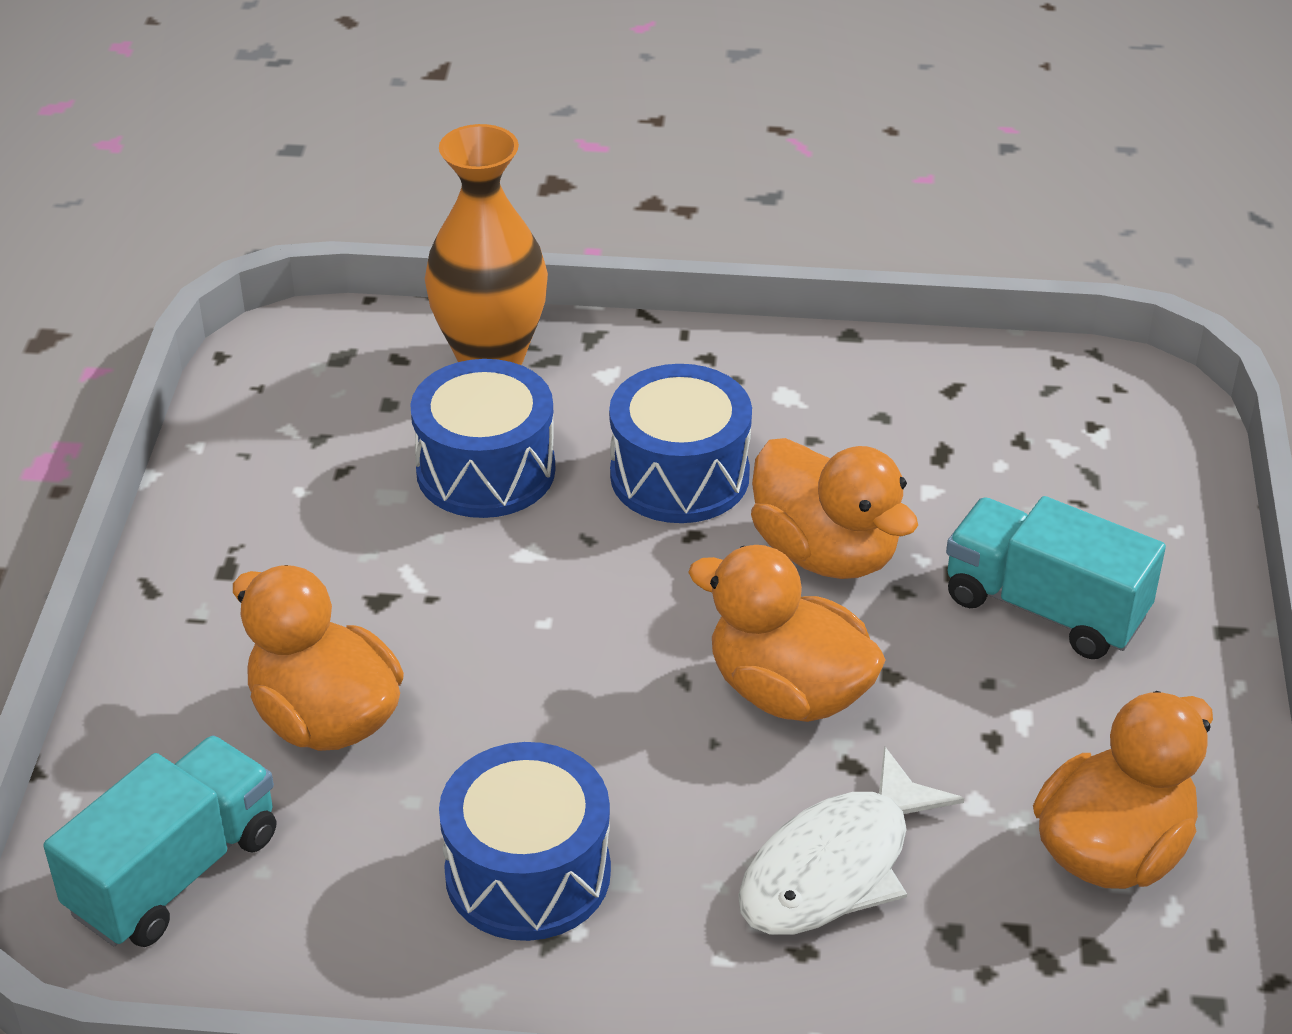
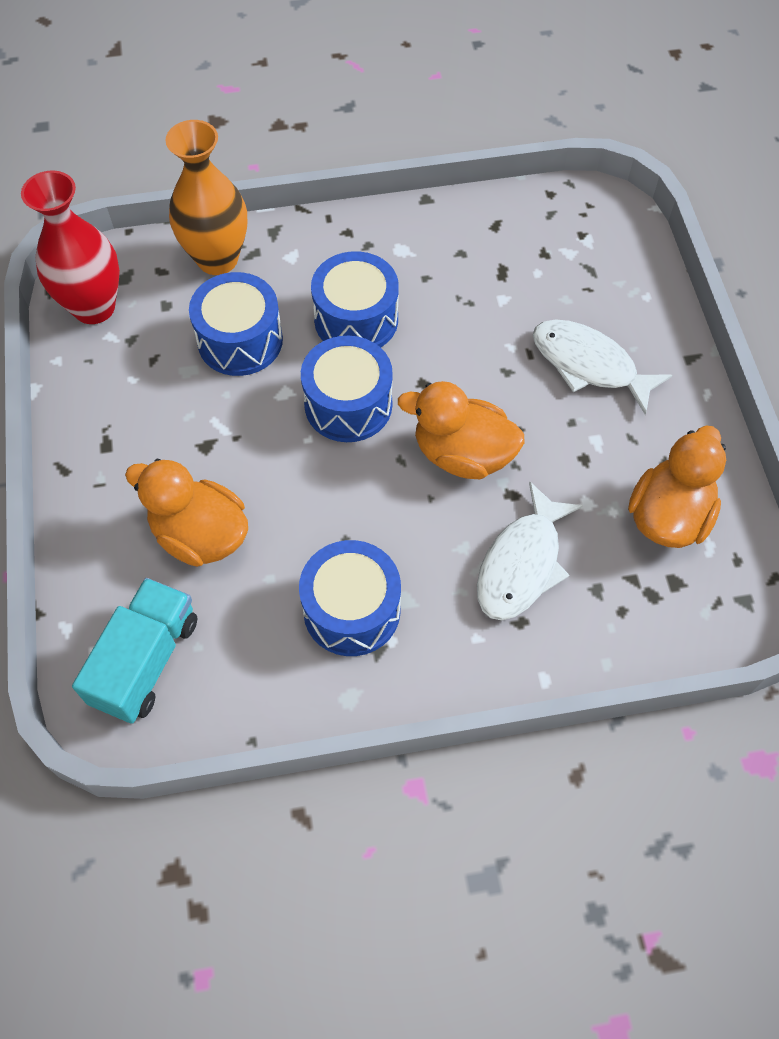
camera: 15 degrees left, 20 degrees up
(279, 387) = (94, 307): none -> red vase
(625, 587) = (348, 404): none -> blue drum
(825, 552) = (456, 355): orange duck -> none
(1045, 607) = (589, 365): turquoise truck -> white fish

